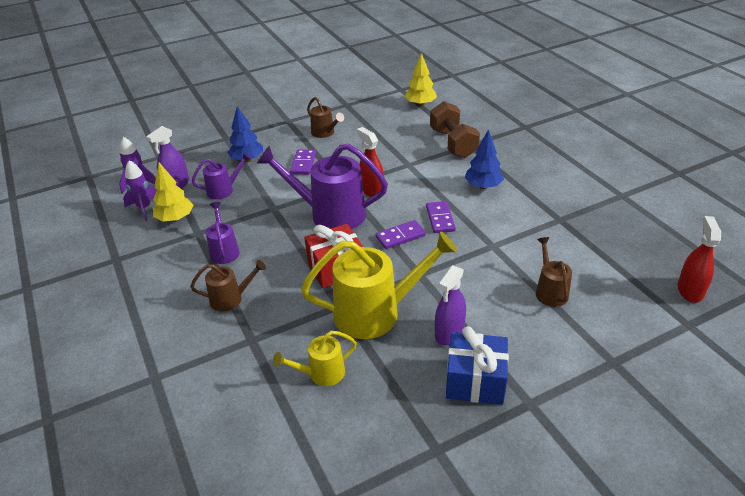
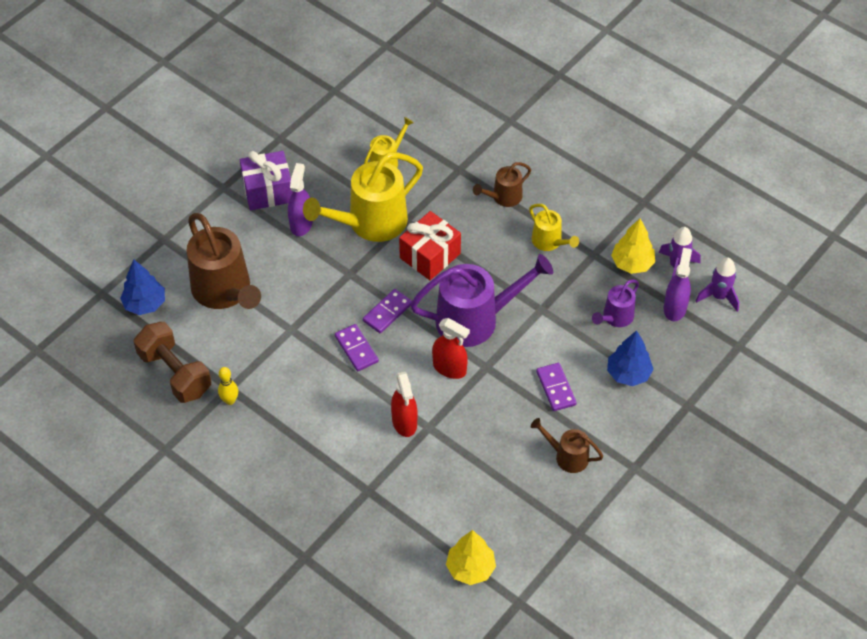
camera: 155 degrees right, 15 degrees up
(224, 250) = (549, 242): purple watering can -> yellow watering can
(453, 143) = (389, 487): brown dumbbell -> brown dumbbell (175, 373)
(475, 381) = (268, 191): blue gift -> purple gift
(483, 186) = (326, 415): blue tree -> blue tree (145, 304)
(550, 291) = (225, 292): brown watering can -> brown watering can, size x1.95
(561, 211) = (230, 400): none -> yellow bowling pin
(690, 291) = (98, 331): red spray bottle -> red spray bottle (404, 422)

